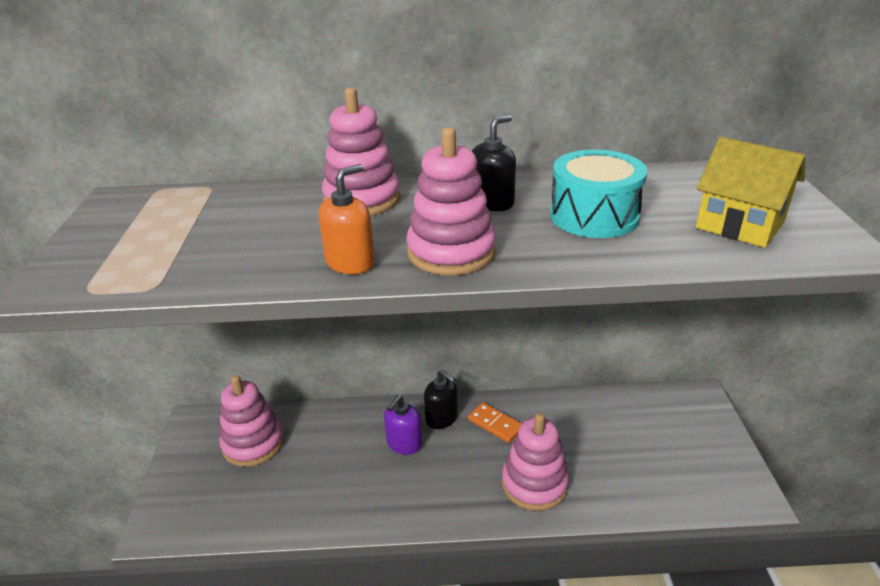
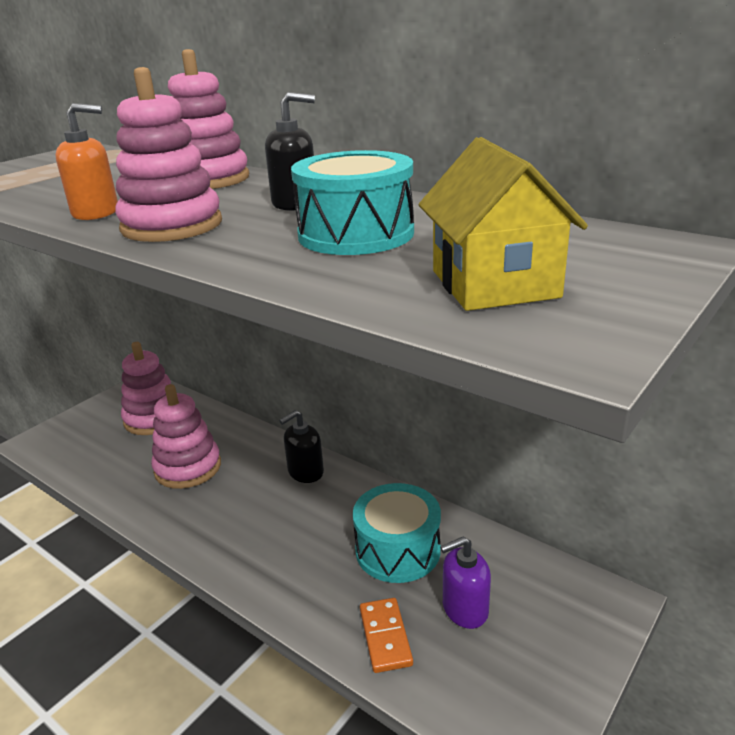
camera: 40 degrees right, 5 degrees down
(404, 444) = (249, 476): purple soap dispenser -> purple soap dispenser (464, 609)
(442, 418) = (305, 472): black soap dispenser -> black soap dispenser turned 60 degrees clockwise
(495, 424) = (343, 502): orange domino -> orange domino (385, 637)
(534, 484) = (307, 573): pink stacking toy -> pink stacking toy (188, 468)
(567, 435) = (397, 550): none -> turquoise drum

